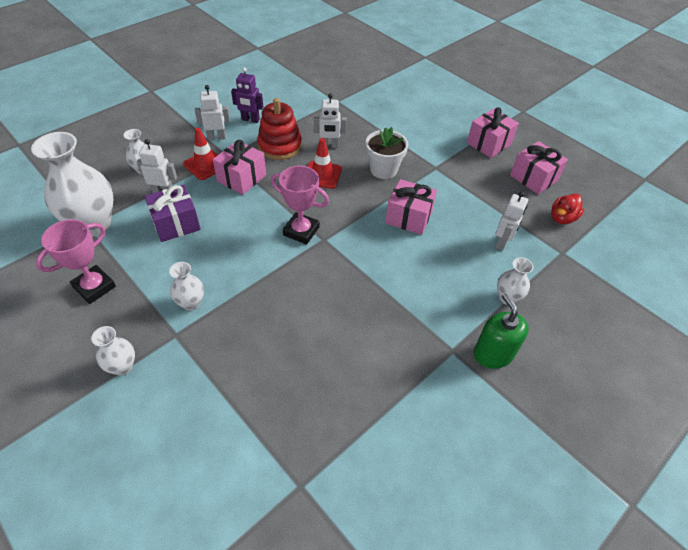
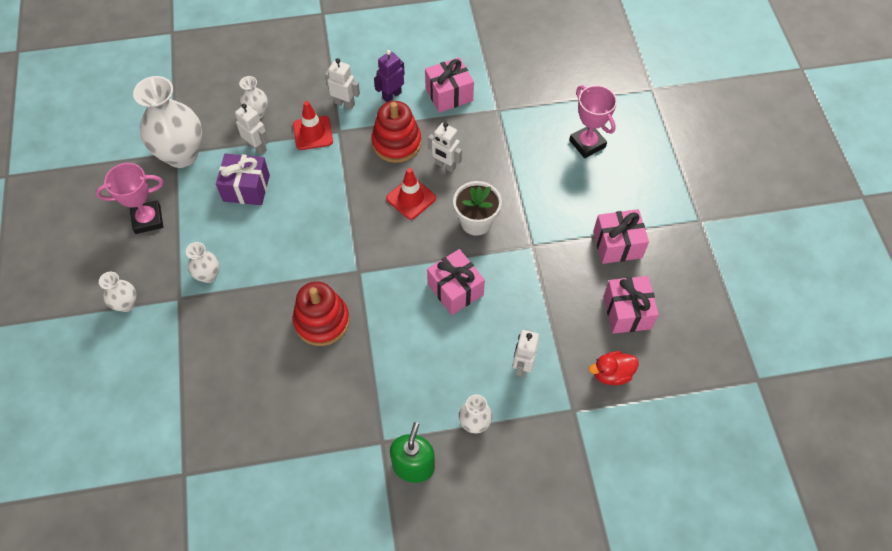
camera: 35 degrees right, 10 degrees up
(242, 178) = (334, 165): pink gift -> pink gift (449, 94)
(250, 120) = (391, 95): purple robot -> purple robot turned 90 degrees clockwise
(301, 231) = (345, 252): pink trophy -> pink trophy (587, 144)
(324, 288) = (322, 321): none -> red stacking toy
(502, 242) = (522, 366): white robot -> white robot turned 135 degrees clockwise

